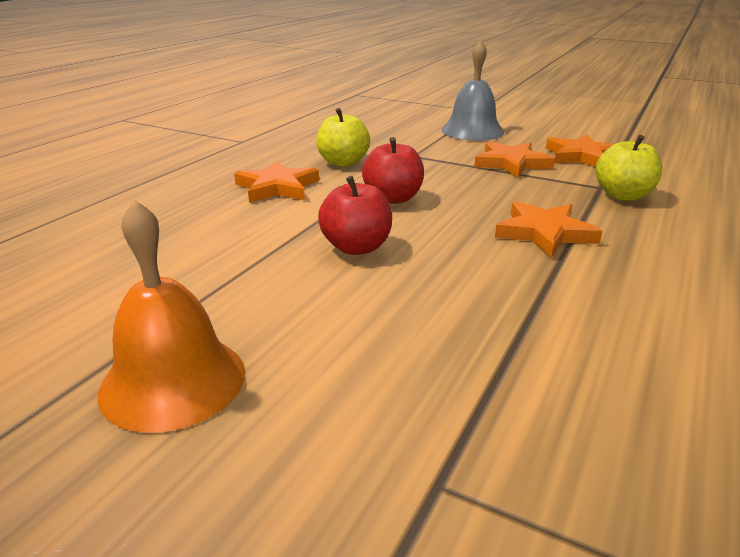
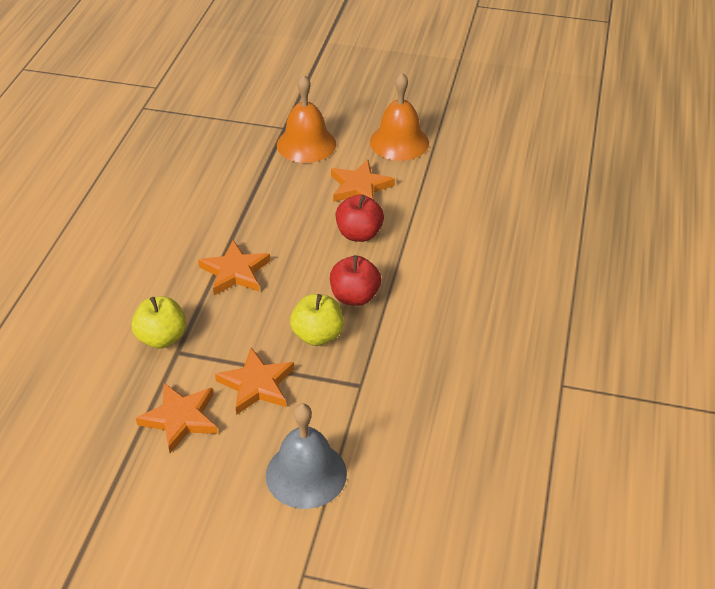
camera: 165 degrees right, 15 degrees up
(277, 187) = (457, 295): orange star -> orange star (360, 187)
(343, 162) = (425, 353): yellow apple -> yellow apple (317, 335)
(391, 415) = (306, 144): none -> orange bell

